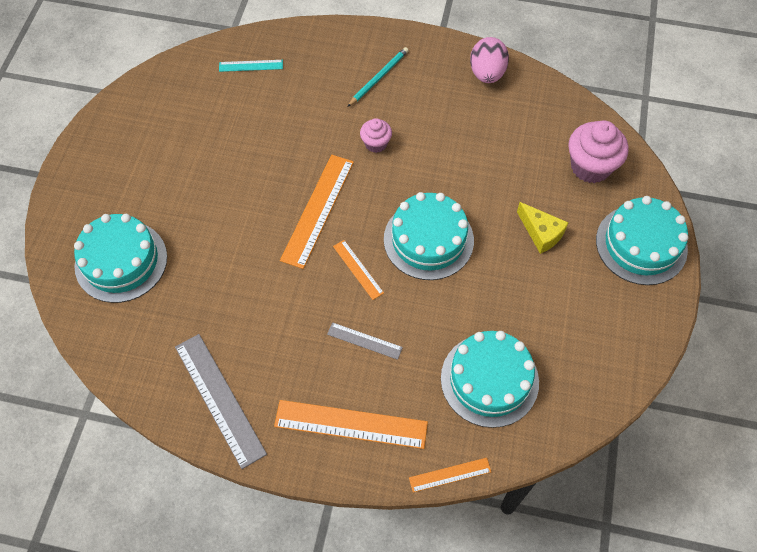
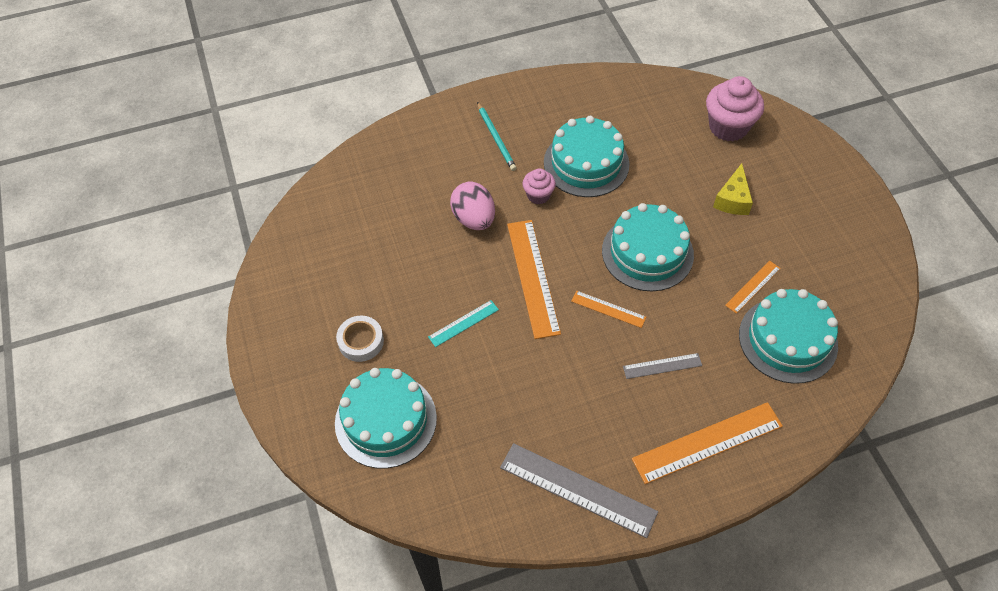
camera: 30 degrees left, 5 degrees down
(149, 190) = (361, 341): none -> white tape
(251, 65) = (370, 183): turquoise ruler -> turquoise ruler (463, 323)
(379, 77) = (496, 138): turquoise pencil -> turquoise pencil turned 150 degrees clockwise
(450, 475) = (819, 435): orange ruler -> orange ruler (753, 287)
(487, 73) = (585, 92): pink egg -> pink egg (474, 219)
(541, 233) = (733, 199): yellow cheese -> yellow cheese turned 90 degrees clockwise
(641, 244) = (815, 168): turquoise cake -> turquoise cake (586, 163)

